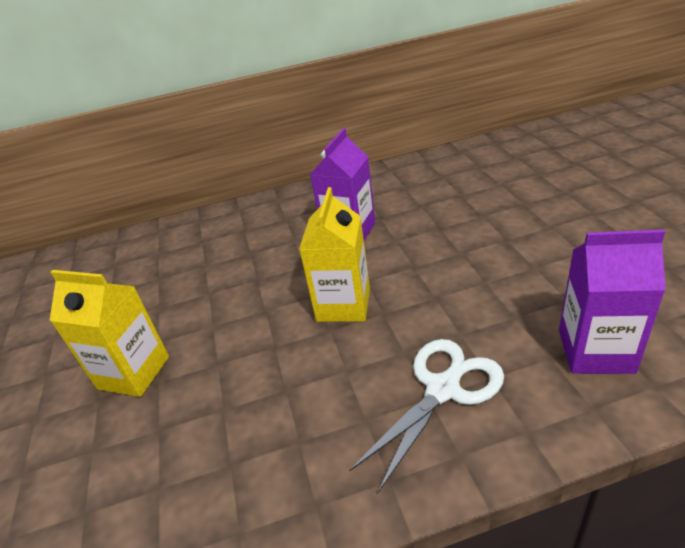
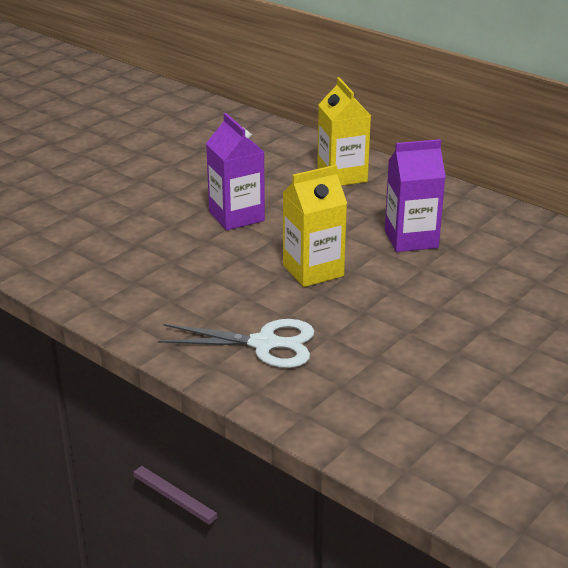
camera: 50 degrees right, 5 degrees down
(134, 372) = (169, 212): yellow carton -> yellow carton (342, 176)
(595, 351) = (368, 406): purple carton -> purple carton (236, 216)

